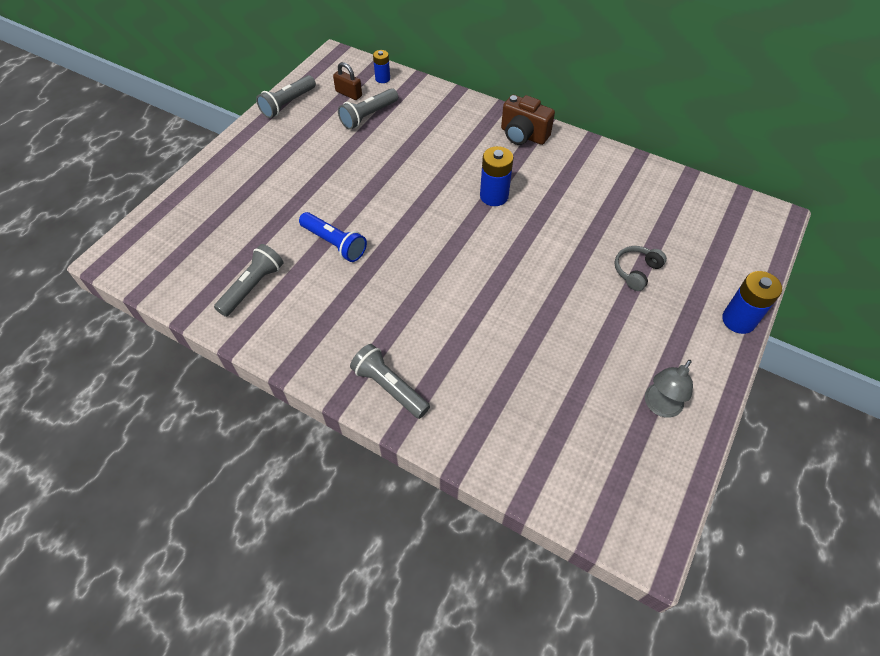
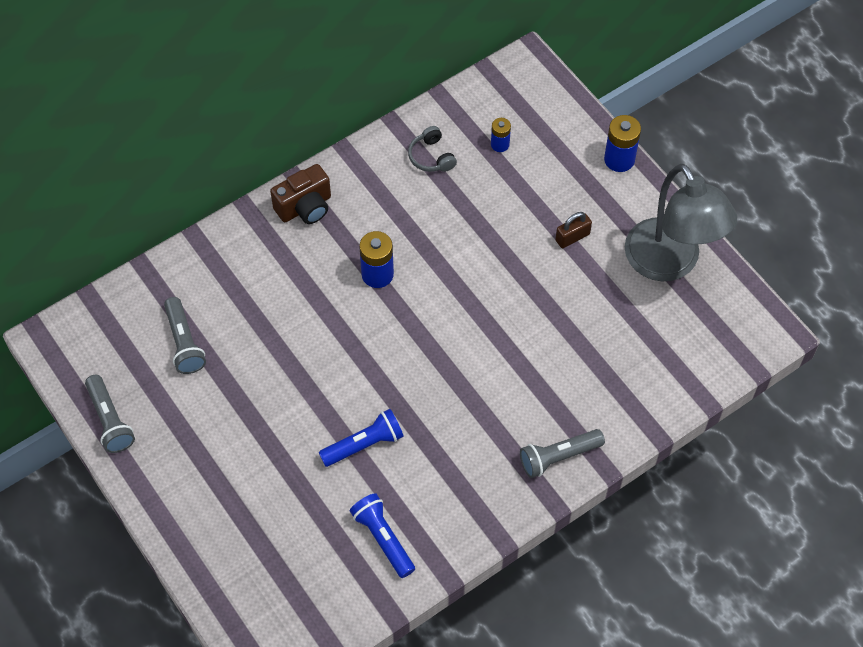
camera: 65 degrees left, 5 degrees up
(252, 287) = (383, 538): grey flashlight -> blue flashlight
(348, 93) = (131, 349): brown padlock -> brown padlock (572, 237)
(382, 78) = (125, 303): blue battery -> blue battery (500, 144)
(636, 271) = (531, 204): grey headphones -> grey headphones (431, 157)
(659, 406) = (670, 263): grey lamp -> grey lamp, size x2.15

